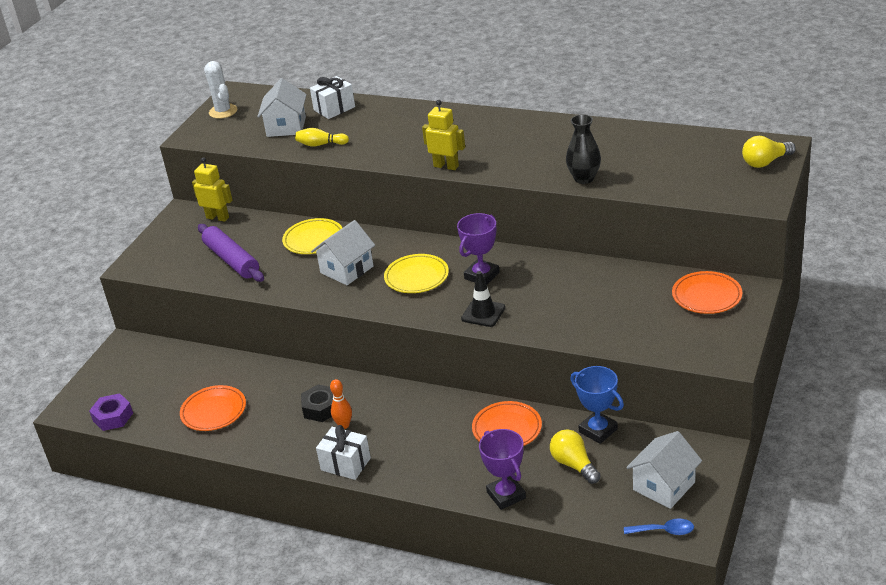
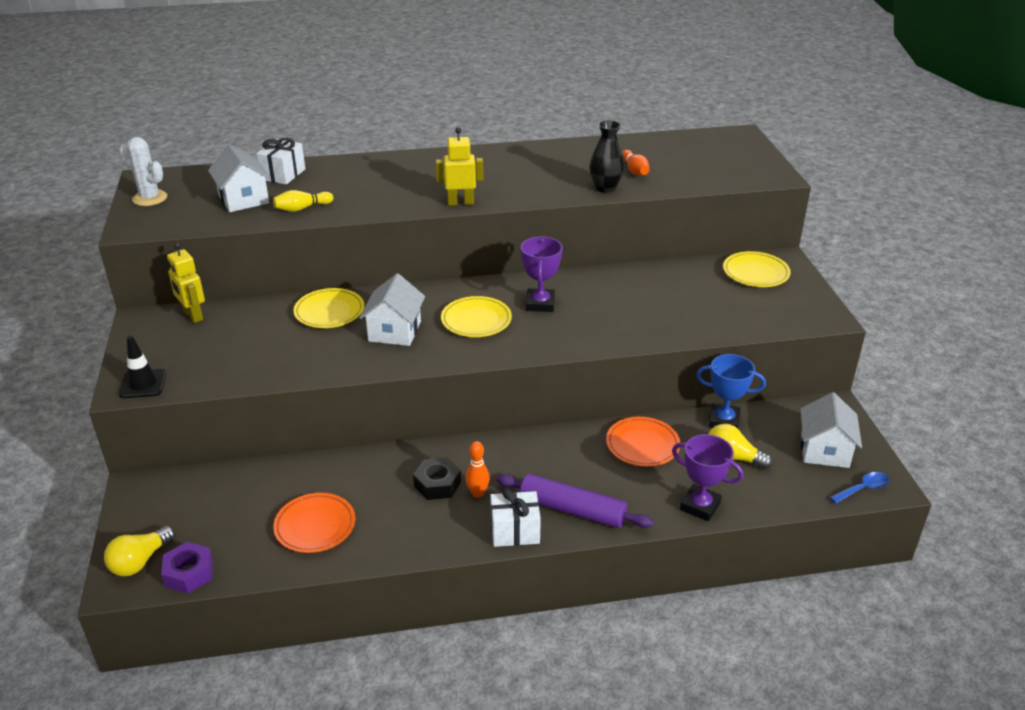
camera: 35 degrees left, 0 degrees up
(217, 217) = (193, 315): yellow robot -> yellow robot turned 120 degrees counterclockwise
(232, 260) = (250, 353): purple rolling pin -> purple rolling pin (572, 510)
(483, 313) = (576, 336): black traffic cone -> black traffic cone (143, 384)
(630, 165) = (634, 170): none -> orange bowling pin
(706, 296) = (755, 273): orange plate -> yellow plate
(765, 162) = (743, 148): yellow light bulb -> yellow light bulb (140, 561)

